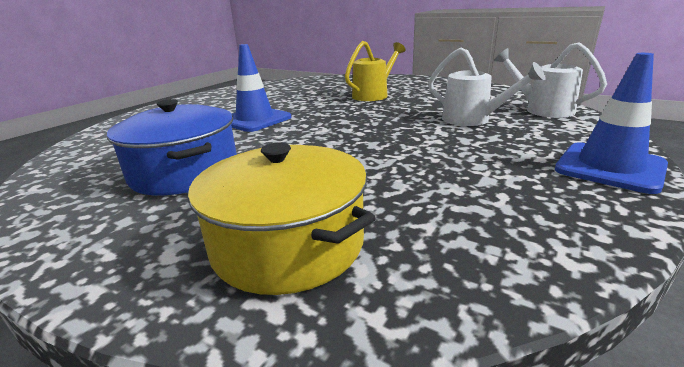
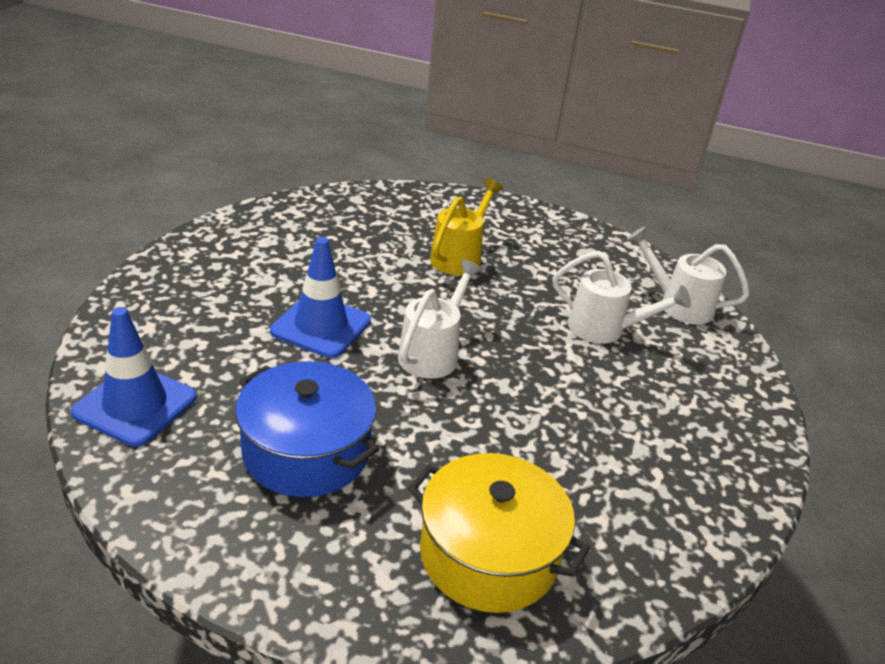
camera: 20 degrees left, 10 degrees up
(325, 130) = (433, 353): none -> white watering can
(609, 167) = (746, 423): blue traffic cone -> blue traffic cone (135, 405)

